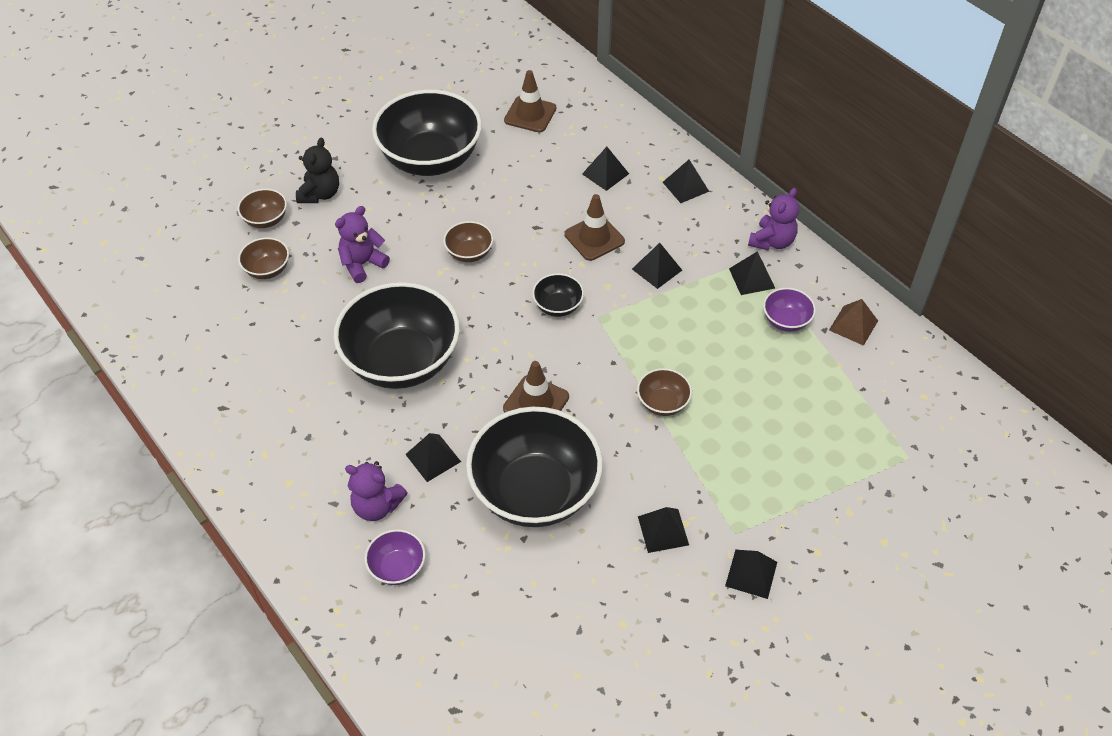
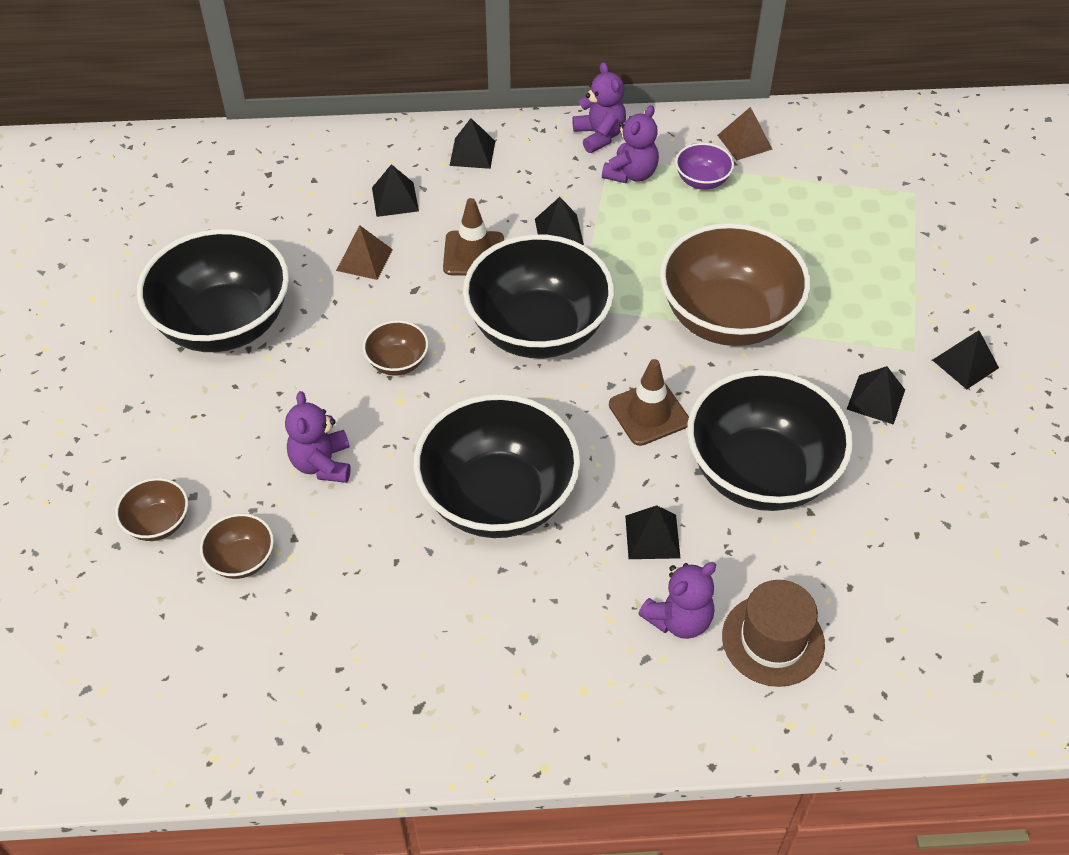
camera: 55 degrees left, 0 degrees up
(320, 194) = (171, 450): black teddy bear -> none
(397, 567) = (773, 640): purple bowl -> brown hat
(530, 114) = (248, 210): brown traffic cone -> none
(539, 189) = (364, 259): none -> brown pyramid
(558, 306) = (538, 330): black bowl -> black bowl, size x2.30
(662, 403) = (728, 318): brown bowl -> brown bowl, size x2.30
(751, 278) = (631, 174): black pyramid -> purple teddy bear

